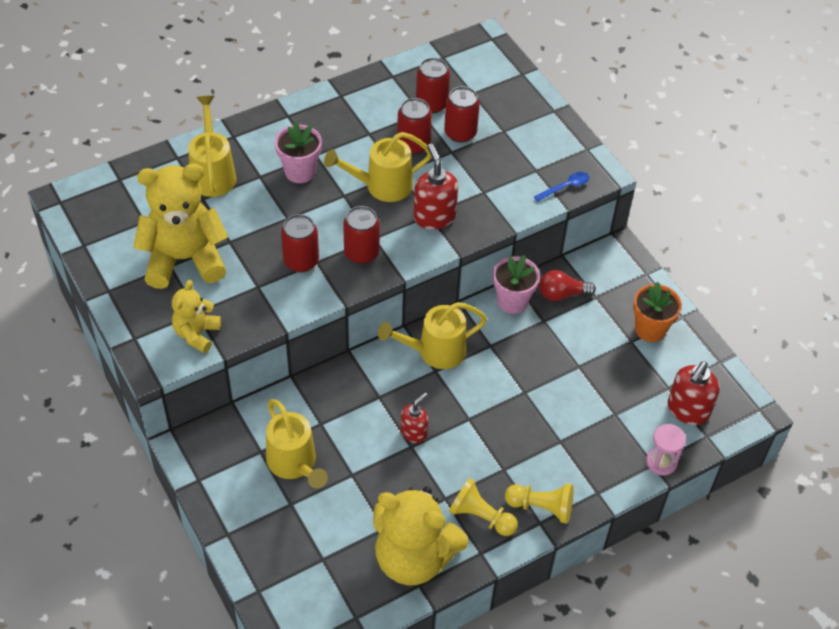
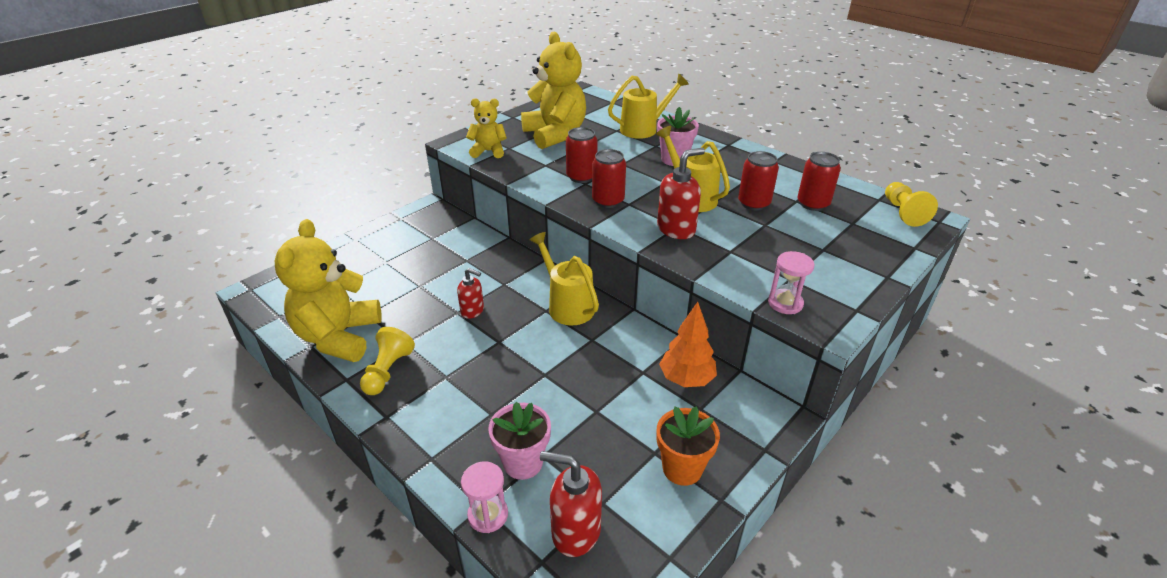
camera: 75 degrees right, 15 degrees down
(295, 464) = (424, 256): yellow watering can -> none
(460, 133) = (793, 225): red can -> none
(512, 301) = (654, 344): pink flower pot -> pink flower pot (523, 463)
(541, 507) = (405, 414): yellow pawn -> yellow pawn (903, 213)
(561, 294) = (686, 379): red light bulb -> orange tree
(565, 187) = (785, 303): blue spoon -> pink hourglass

